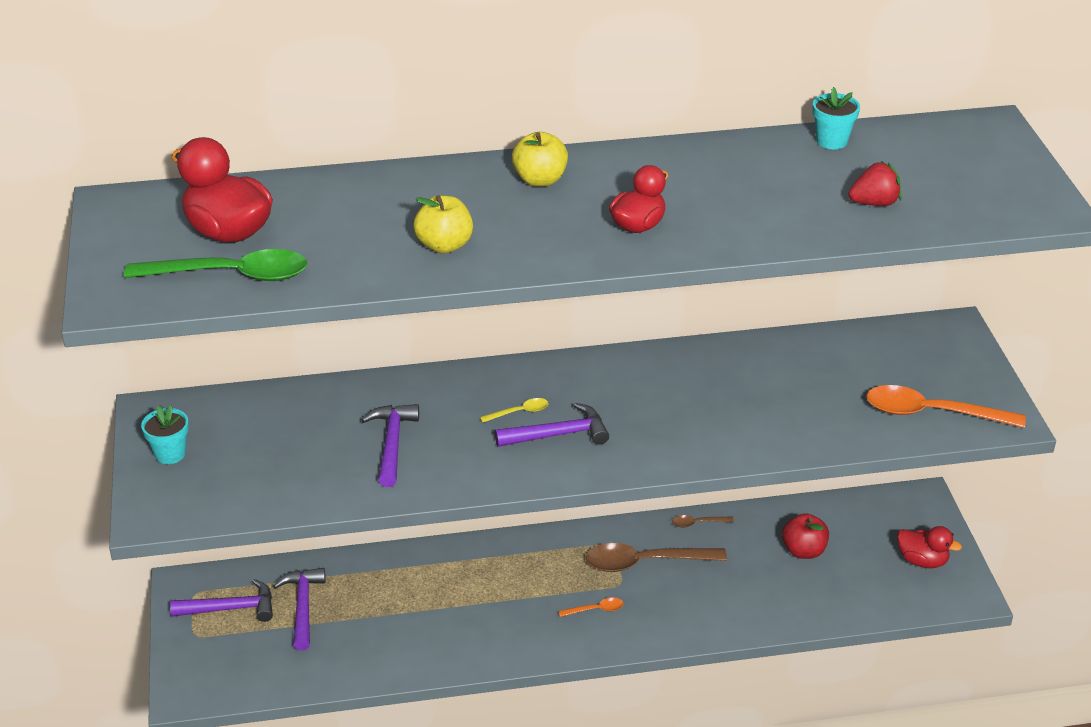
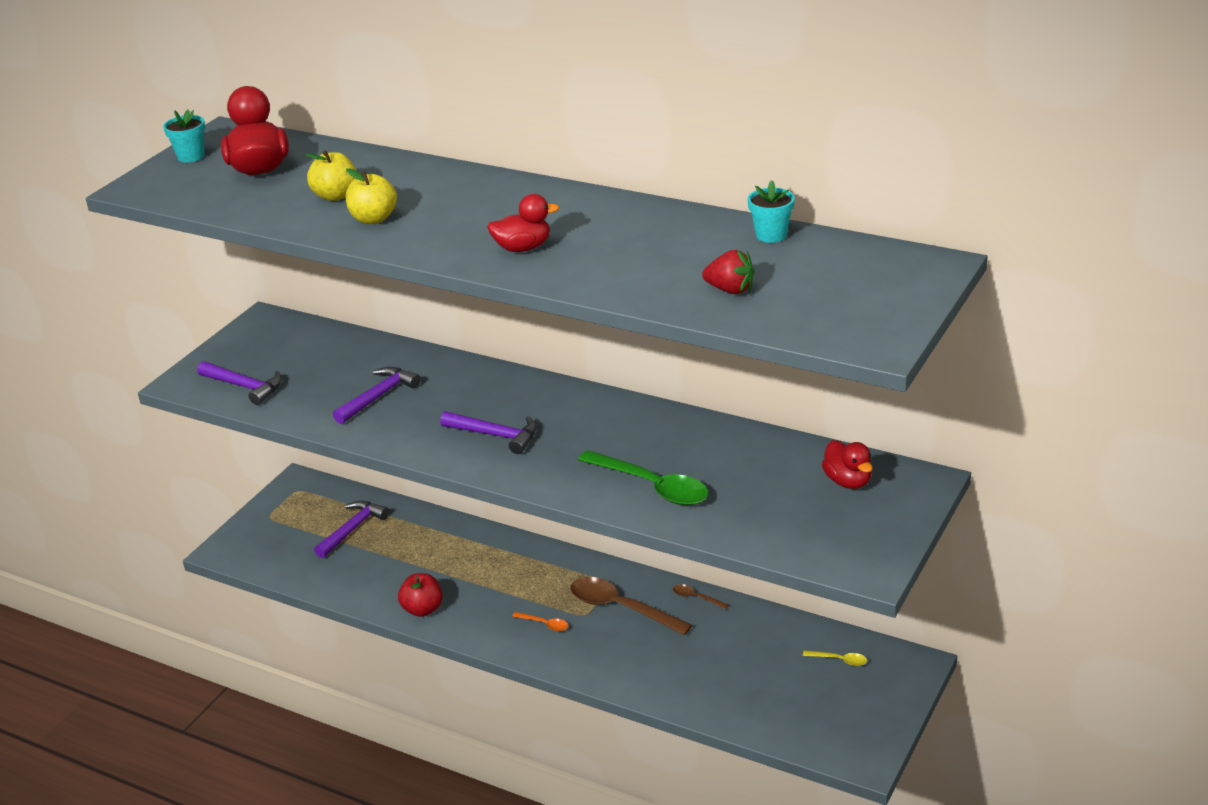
camera: 40 degrees right, 5 degrees down
(170, 454) = (240, 349): turquoise flower pot -> turquoise flower pot (191, 156)
(231, 275) = (221, 195): green spoon -> green spoon (652, 486)
(231, 608) = (308, 510): purple hammer -> purple hammer (245, 386)
(519, 412) = (489, 409): yellow spoon -> yellow spoon (839, 660)
(540, 180) = (504, 196): yellow apple -> yellow apple (336, 196)
(803, 551) = (759, 657): red apple -> red apple (423, 609)
(922, 561) = (854, 712): red duck -> red duck (848, 481)
(932, 413) = (810, 538): orange spoon -> none

